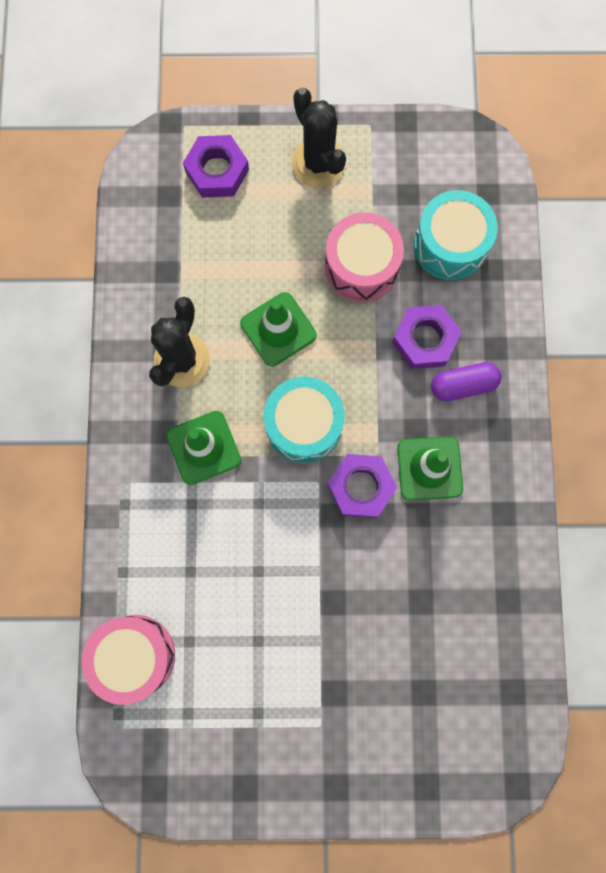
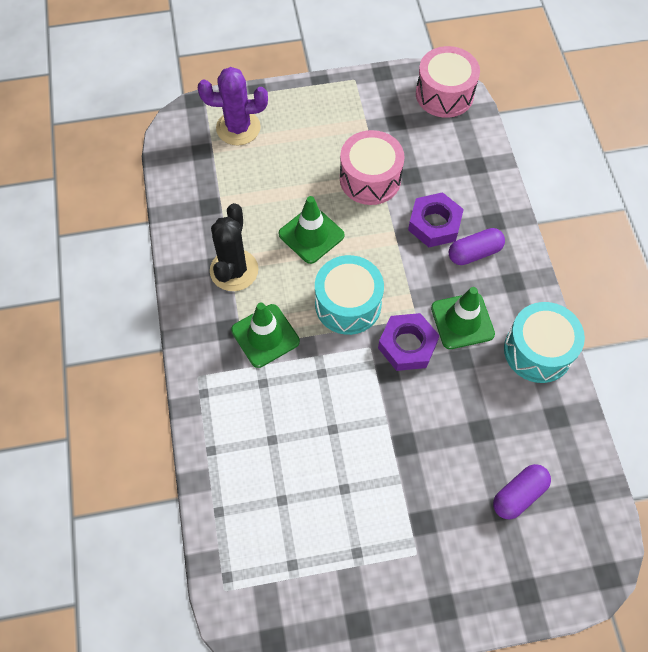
camera: 10 degrees left, 15 degrees down
(135, 655) = (234, 521): pink drum -> pink drum (444, 94)
(217, 171) = (238, 128): purple nut -> purple cactus
(318, 163) = (319, 111): black cactus -> none
(444, 682) = (518, 495): none -> purple capsule
(450, 245) = (438, 153): turquoise drum -> turquoise drum (538, 351)

